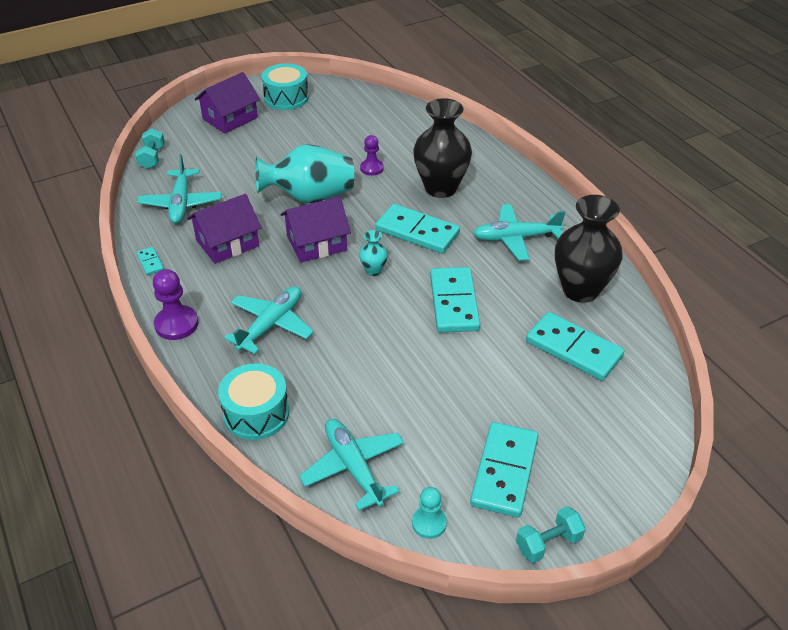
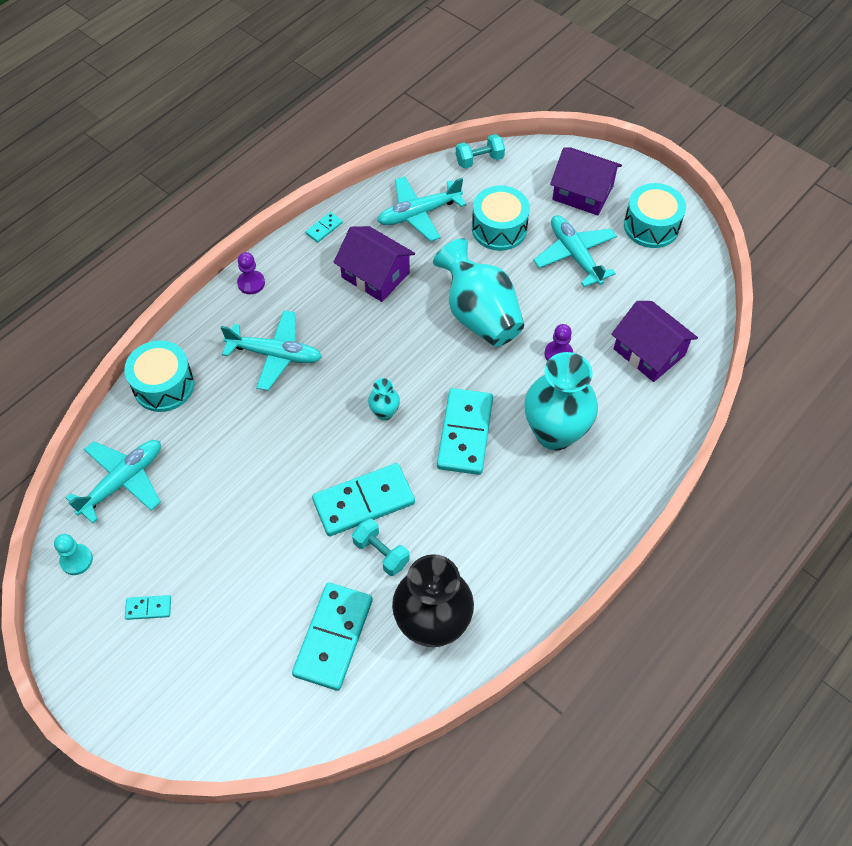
camera: 70 degrees right, 15 degrees up
(176, 324) = (251, 283): purple pawn -> purple pawn, size x0.66
(232, 166) = (499, 229): none -> turquoise drum
(316, 243) = (406, 348): purple house -> purple house (649, 352)
(440, 188) = (555, 433): black vase -> turquoise vase
(504, 471) = (148, 608): turquoise domino -> turquoise domino, size x0.45
(515, 238) = (496, 535): turquoise plane -> turquoise plane (574, 255)
(548, 543) = (75, 665): turquoise dumbbell -> turquoise dumbbell (381, 553)

